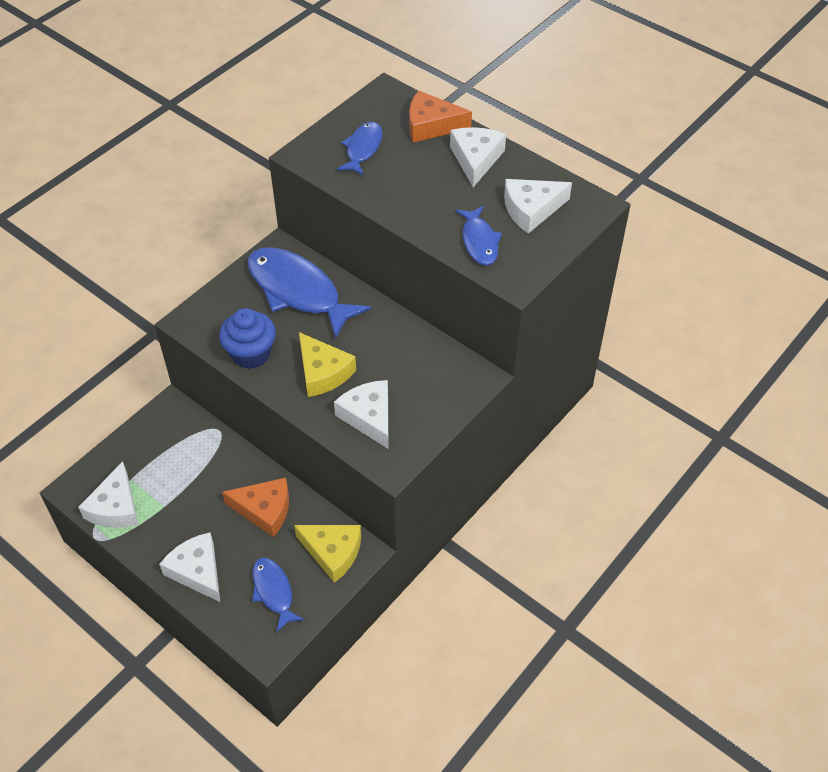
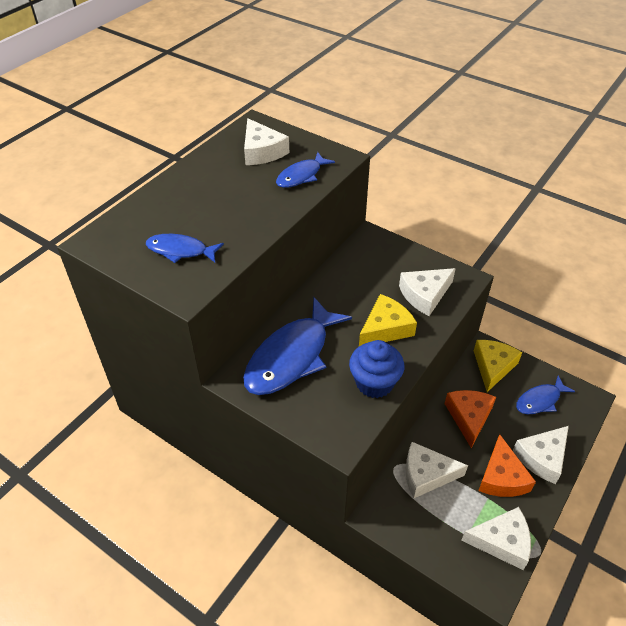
camera: 95 degrees left, 5 degrees down
(431, 125) = (150, 208): orange cheese -> orange cheese (502, 477)
(476, 159) = (199, 181): white cheese -> white cheese (426, 475)
(479, 241) = (301, 176): blue fish -> blue fish turned 150 degrees clockwise

